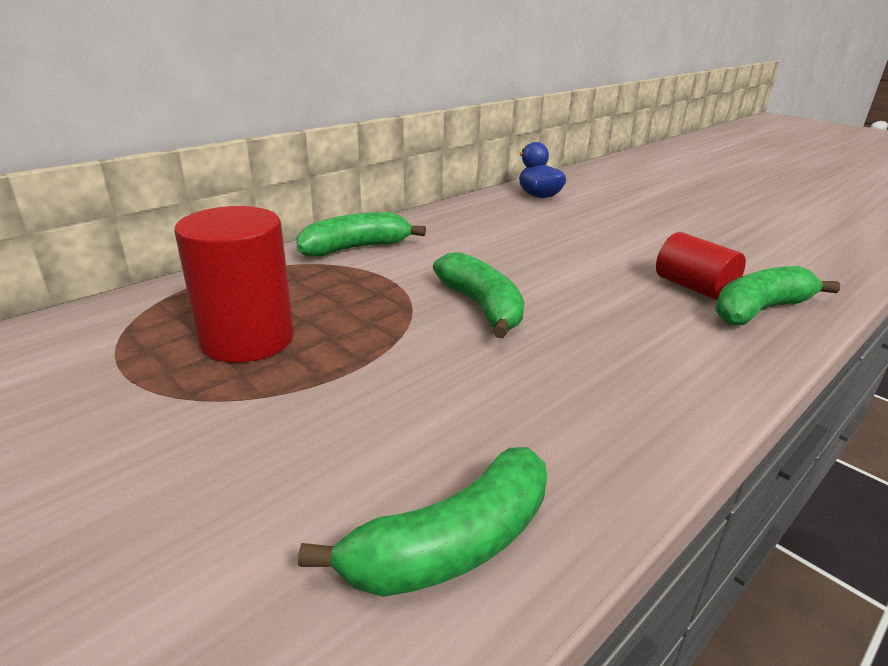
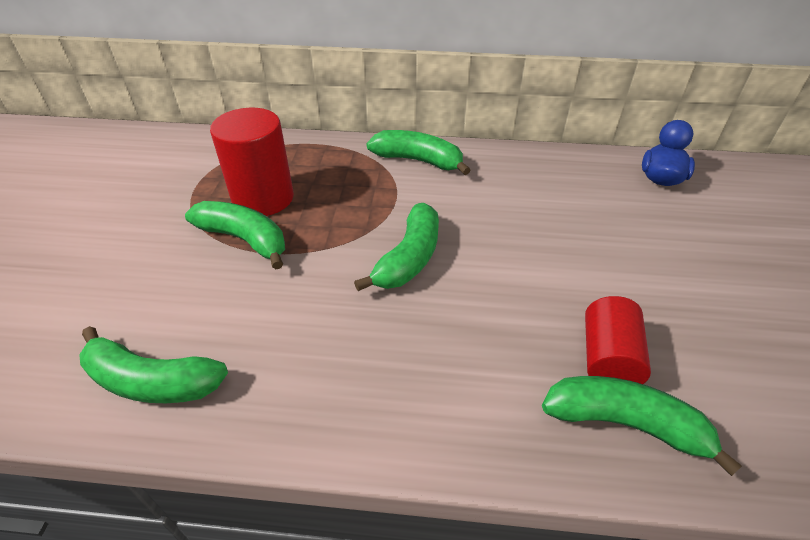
camera: 50 degrees right, 15 degrees up
(299, 377) = (245, 239): none -> green banana

